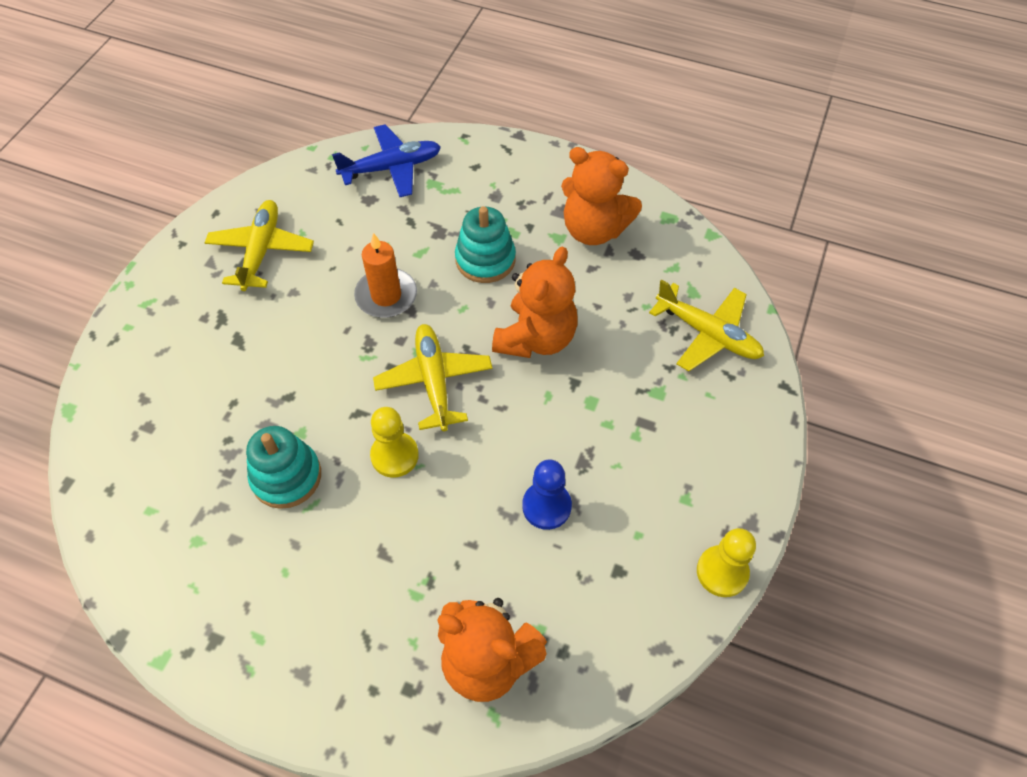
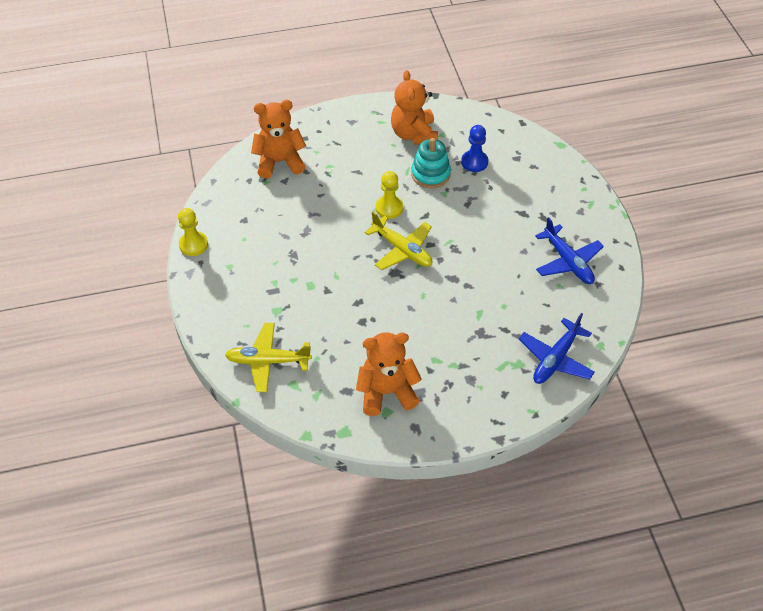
camera: 145 degrees right, 5 degrees down
(261, 251) = (568, 262): yellow plane -> blue plane
(386, 296) = (472, 277): orange candle -> none
(485, 259) = (436, 331): turquoise stacking toy -> none
(536, 338) = (367, 302): orange teddy bear -> orange teddy bear (414, 134)
(546, 506) = (297, 227): blue pawn -> blue pawn (474, 162)

